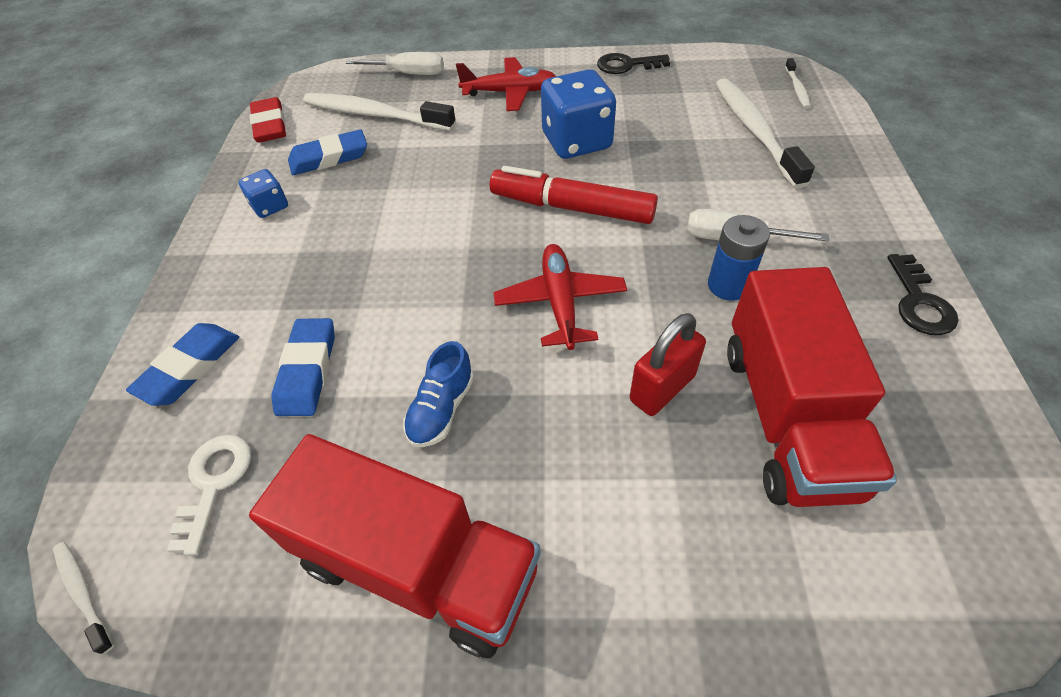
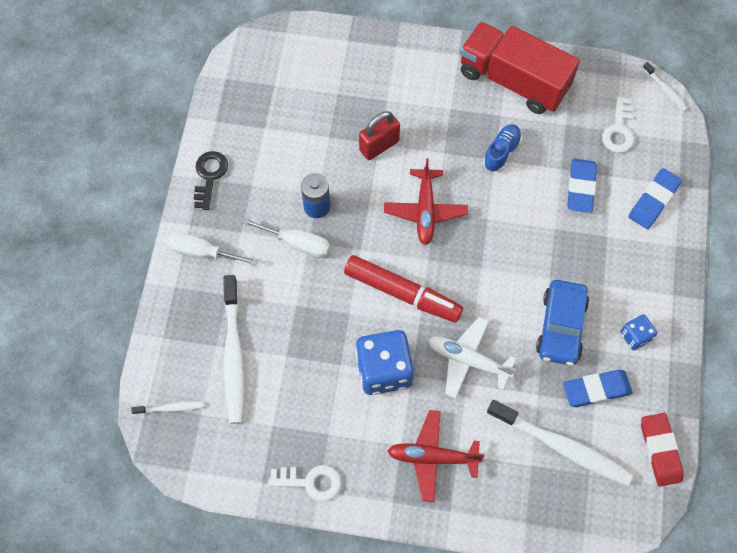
camera: 175 degrees left, 15 degrees up
(363, 203) = (561, 327): none -> blue car
(409, 74) = (532, 514): white screwdriver -> white screwdriver (202, 252)
(479, 161) = (468, 360): none -> white plane
(627, 65) = (311, 482): black key -> white key
(787, 417) = (319, 121): red truck -> none
(797, 88) = (170, 408): white toothbrush -> white toothbrush turned 75 degrees clockwise

